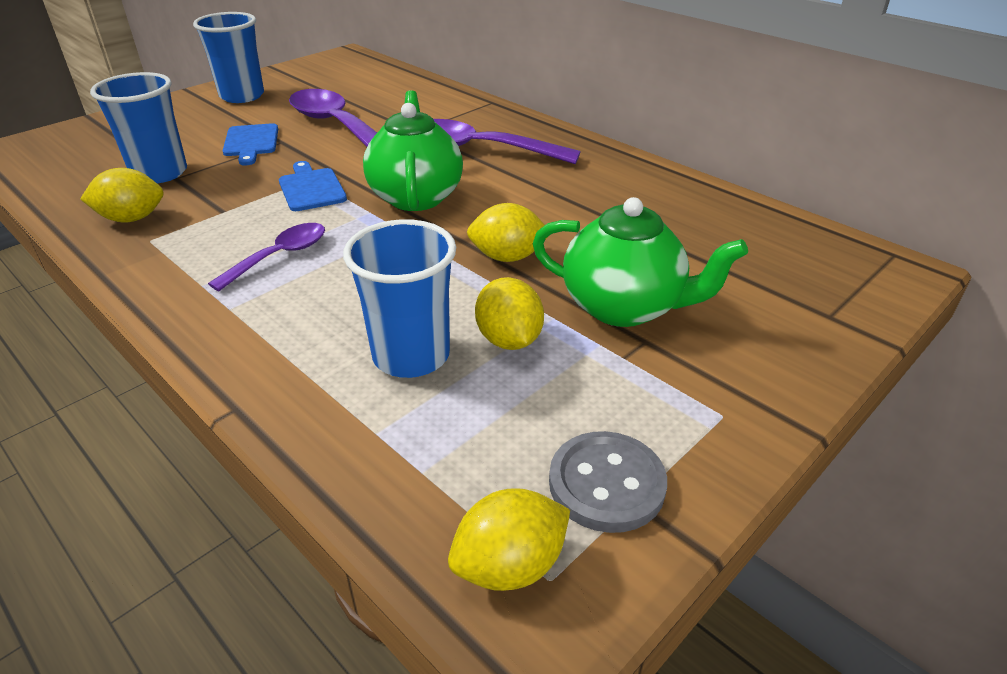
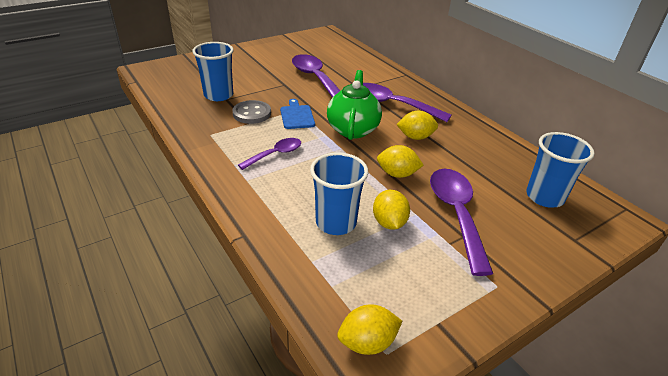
camera: 10 degrees right, 0 degrees up
(132, 219) = (202, 120): yellow lemon -> yellow lemon (415, 137)
(242, 96) = (266, 52): blue cup -> blue cup (544, 197)
(251, 142) = (268, 83): blue cutting board -> none
(606, 484) = (425, 311): grey button -> grey button (252, 113)
(624, 307) = (456, 214): green teapot -> purple spoon

